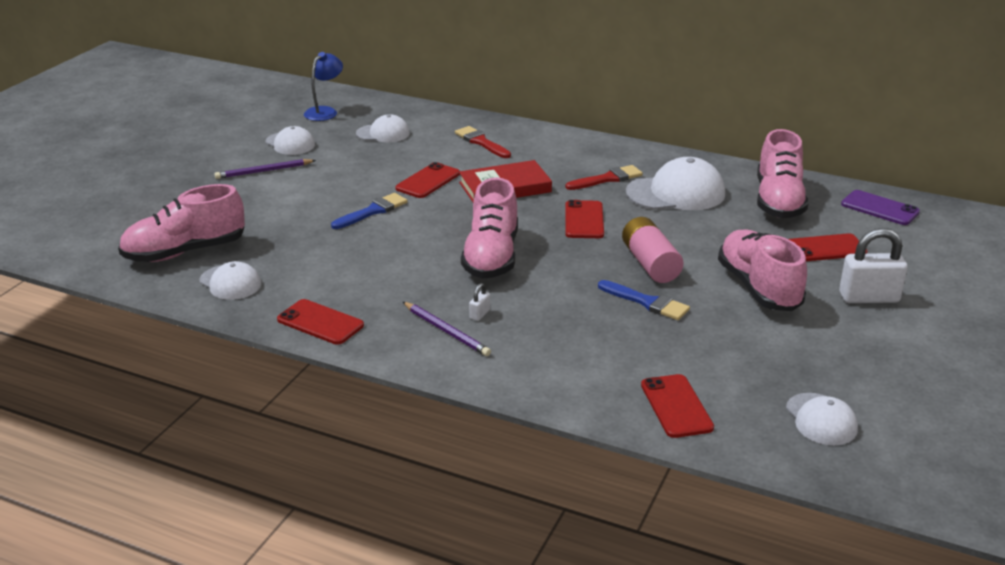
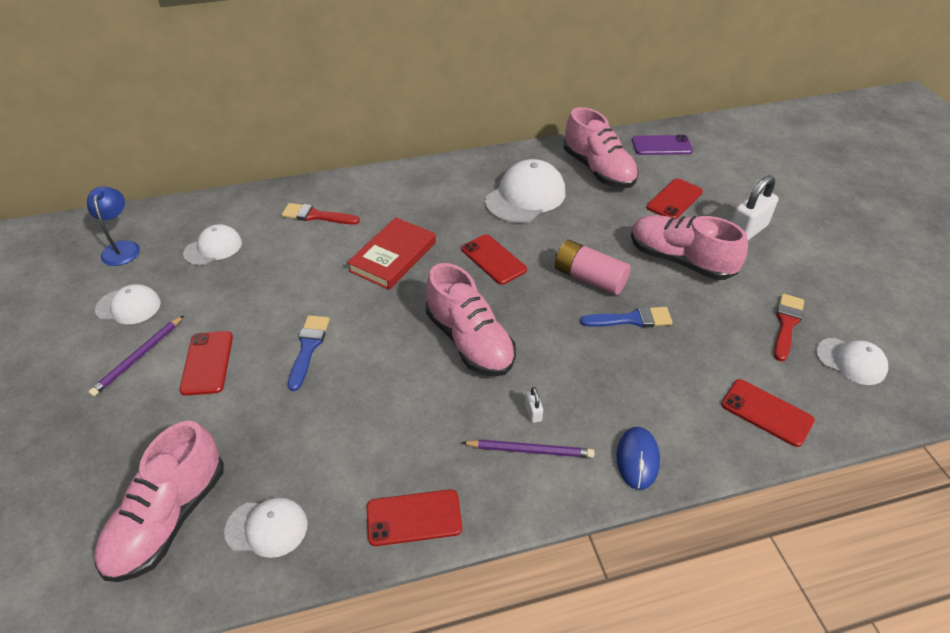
camera: 40 degrees left, 15 degrees up
(428, 181) = (319, 284): red phone -> red phone (207, 363)
(520, 375) = (637, 459): none -> blue mouse
(607, 179) = (461, 207): red brush -> red brush (786, 324)

